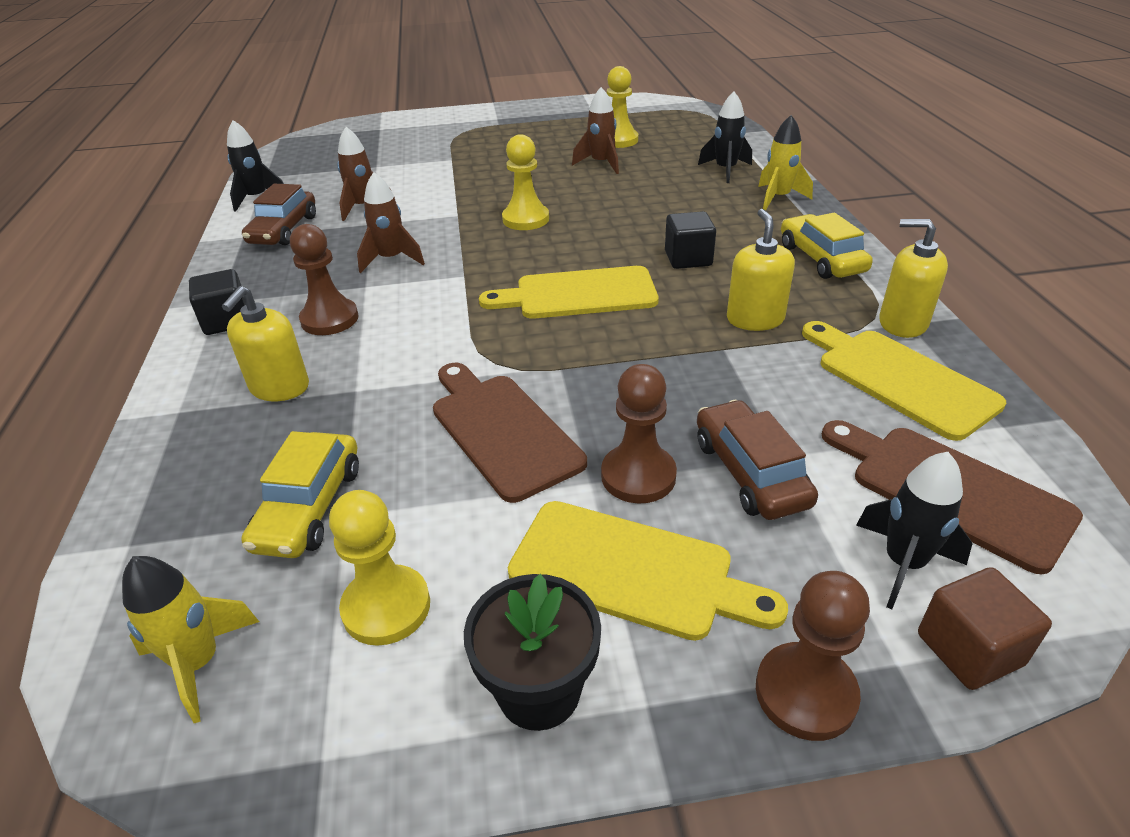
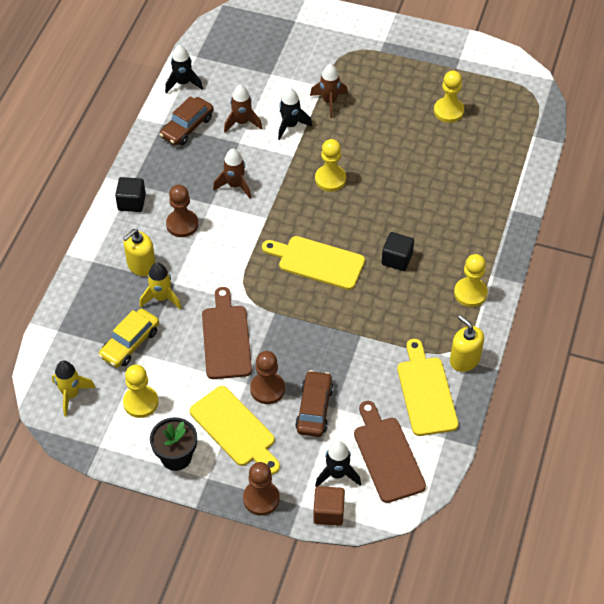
camera: 25 degrees right, 15 degrees up
(601, 164) = (416, 137): brown rocket -> brown rocket (329, 102)
(725, 170) = (490, 181): black rocket -> black rocket (290, 125)
(755, 319) = (393, 322): yellow soap dispenser -> none
(778, 198) = (497, 226): yellow rocket -> yellow rocket (161, 298)
(821, 258) = (470, 293): yellow car -> yellow pawn

